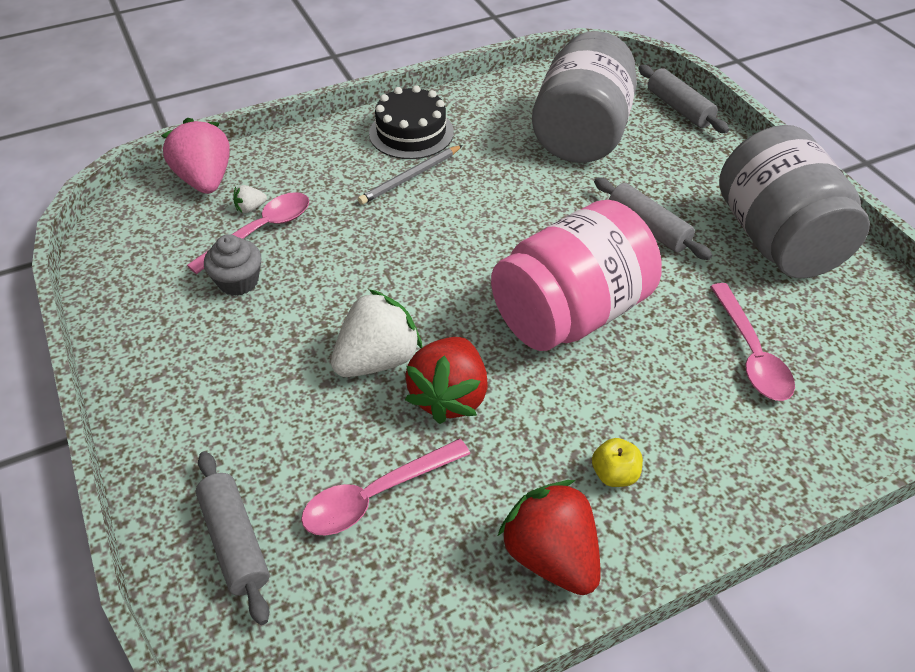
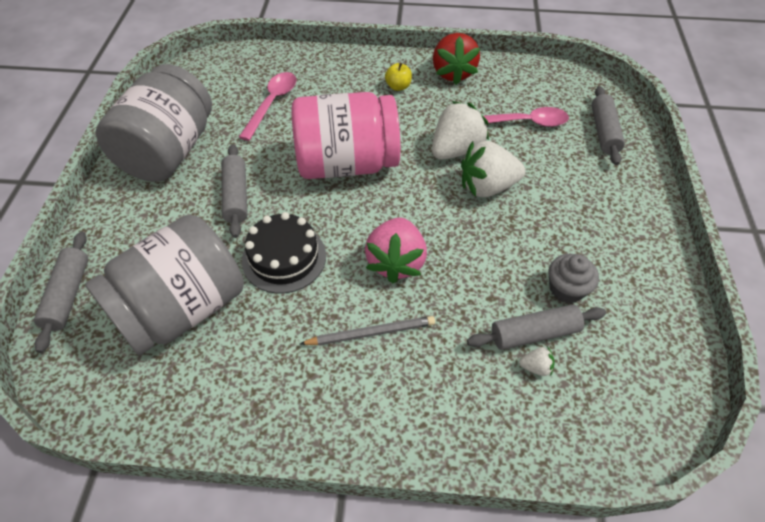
camera: 150 degrees left, 5 degrees up
(205, 180) = (573, 433): pink strawberry -> pink strawberry (396, 262)
(260, 231) = (534, 333): pink spoon -> grey rolling pin
(411, 133) = (331, 396): black cake -> black cake (284, 258)
(449, 396) = (456, 150): red strawberry -> white strawberry

